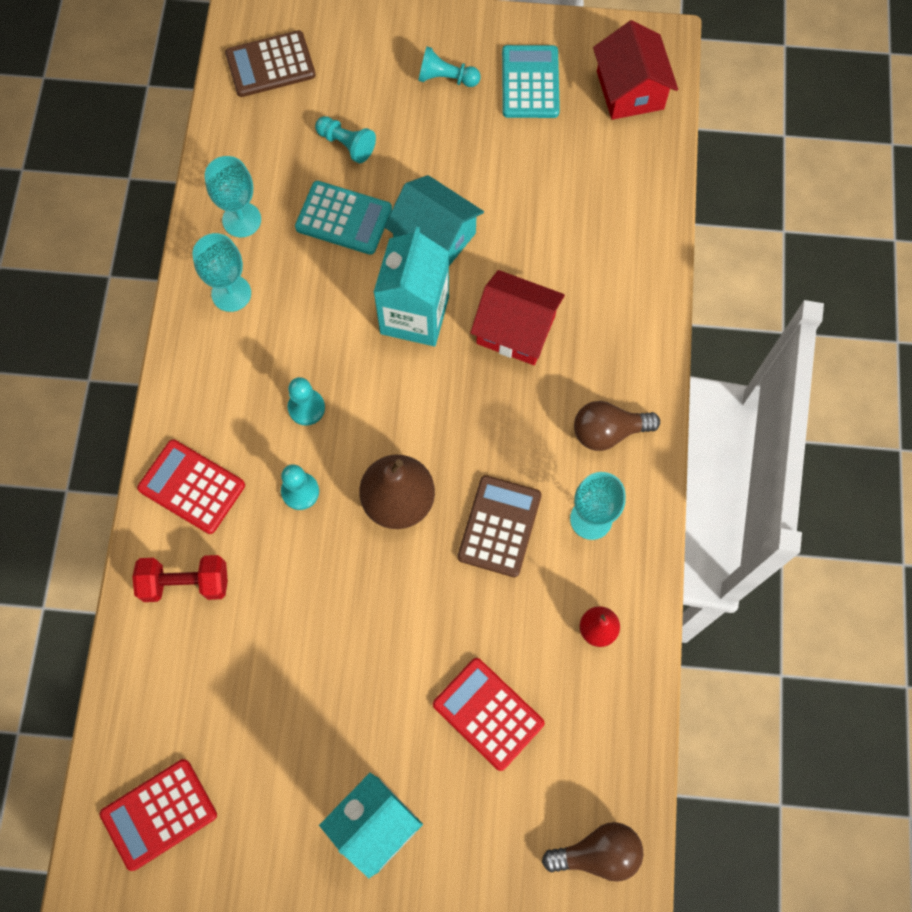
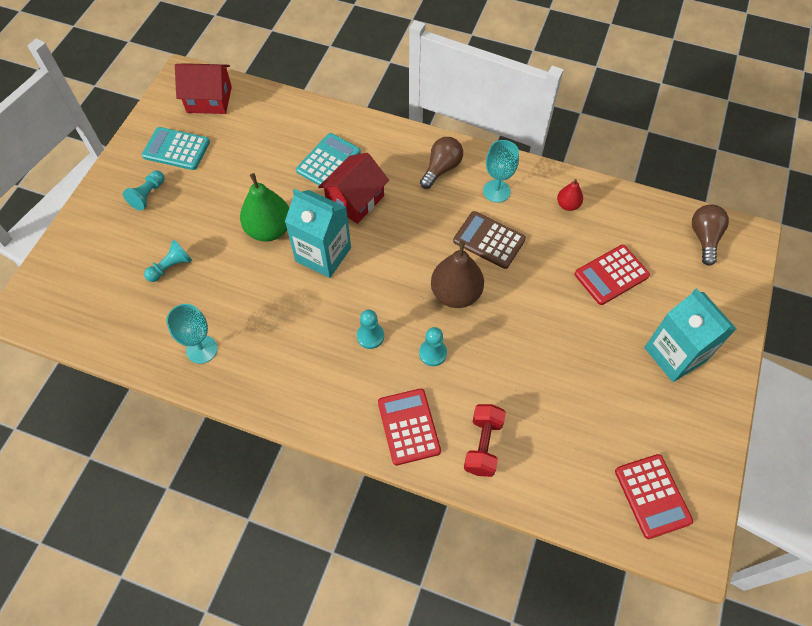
camera: 75 degrees left, 10 degrees down
(192, 487) = (408, 426): red calculator -> red calculator turned 120 degrees clockwise
(231, 293) = (260, 369): turquoise goblet -> none
(270, 65) = (77, 303): brown calculator -> none
(344, 218) = (230, 281): turquoise calculator -> turquoise calculator (328, 161)
(434, 237) = (269, 229): turquoise house -> green pear
(608, 432) = (441, 168): brown light bulb -> brown light bulb turned 150 degrees counterclockwise

